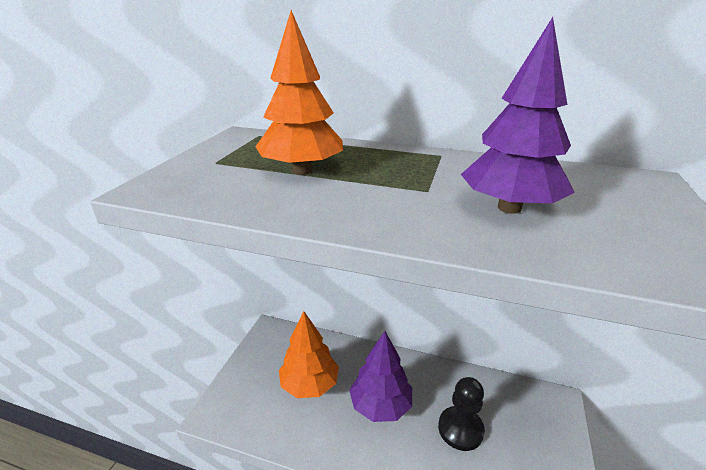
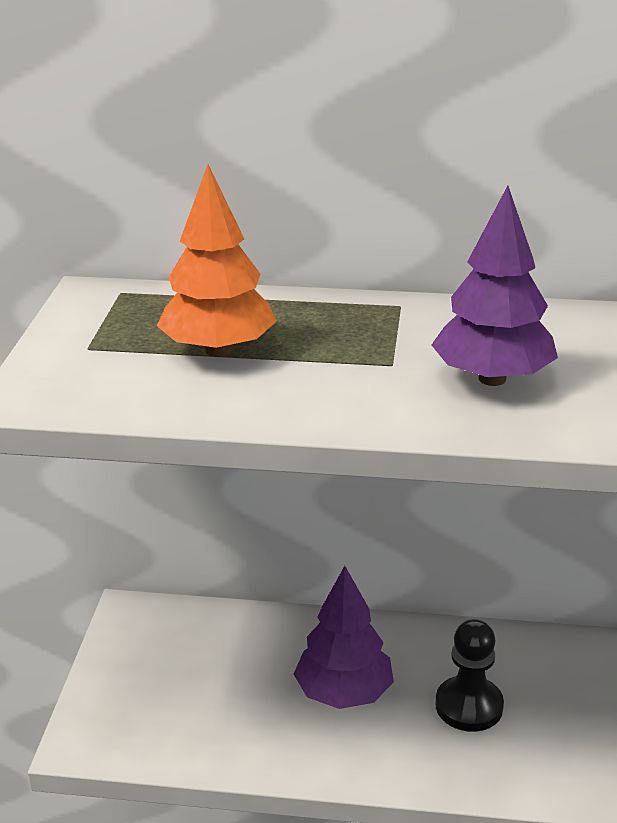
camera: 10 degrees left, 0 degrees up
(309, 384) = (224, 681): orange tree -> none

